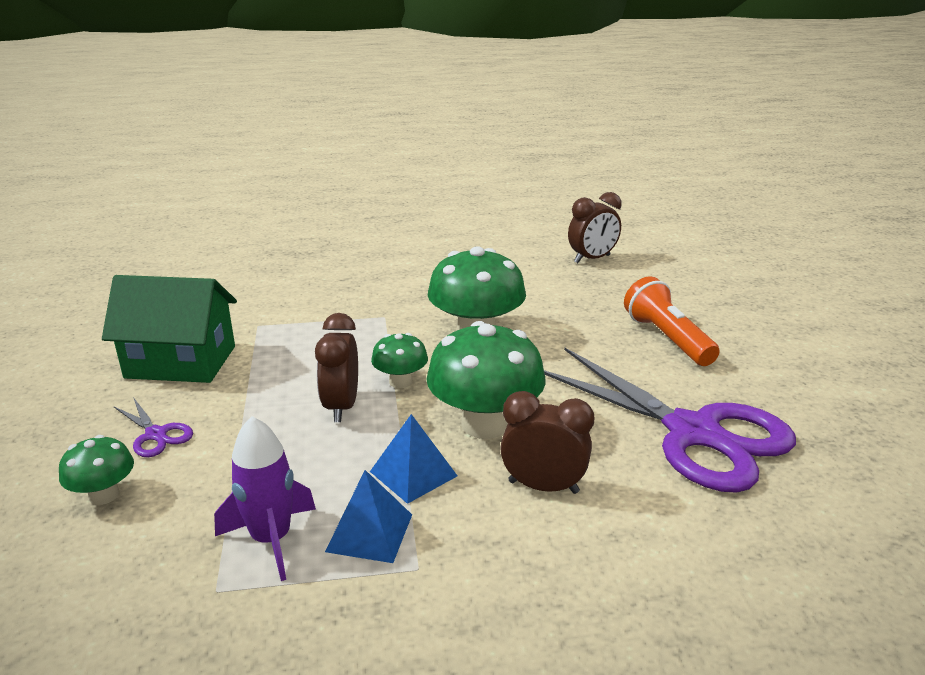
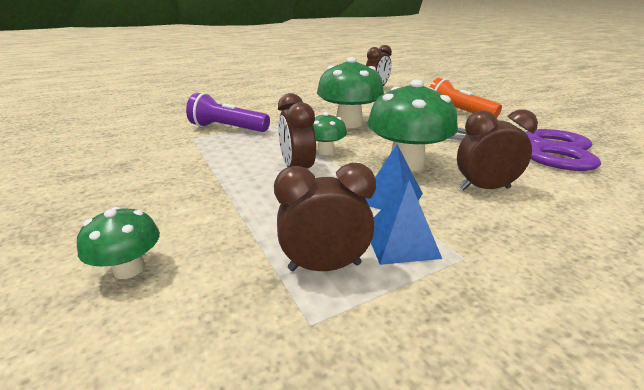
camera: 20 degrees left, 0 degrees up
(156, 434) = (153, 213): purple scissors -> none
(181, 362) = (143, 165): green house -> none
(271, 539) = (324, 266): purple rocket -> brown clock
(309, 316) = (227, 128): none -> purple flashlight

